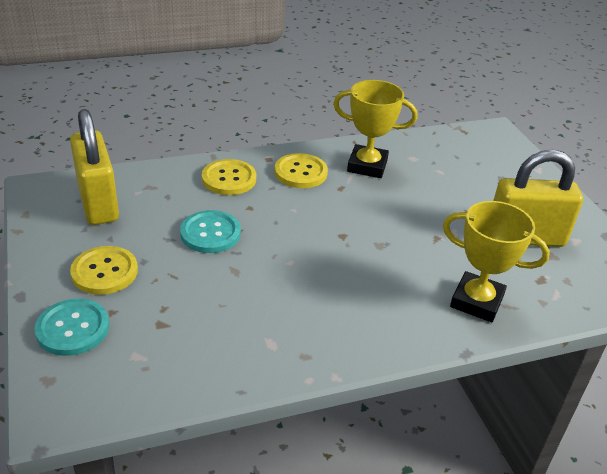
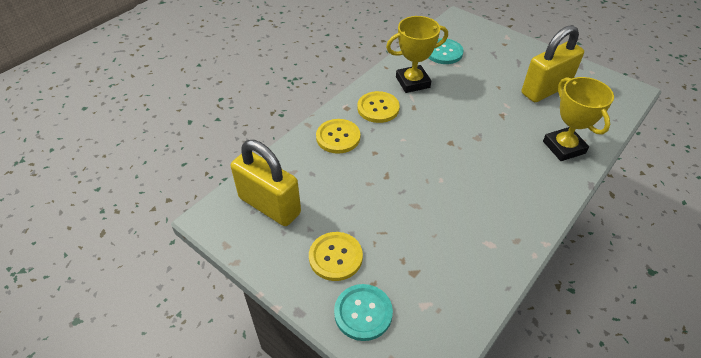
camera: 30 degrees left, 10 degrees up
(210, 233) = (371, 186): turquoise button -> turquoise button (443, 52)
(476, 301) = (563, 147): yellow trophy -> yellow trophy turned 75 degrees clockwise

